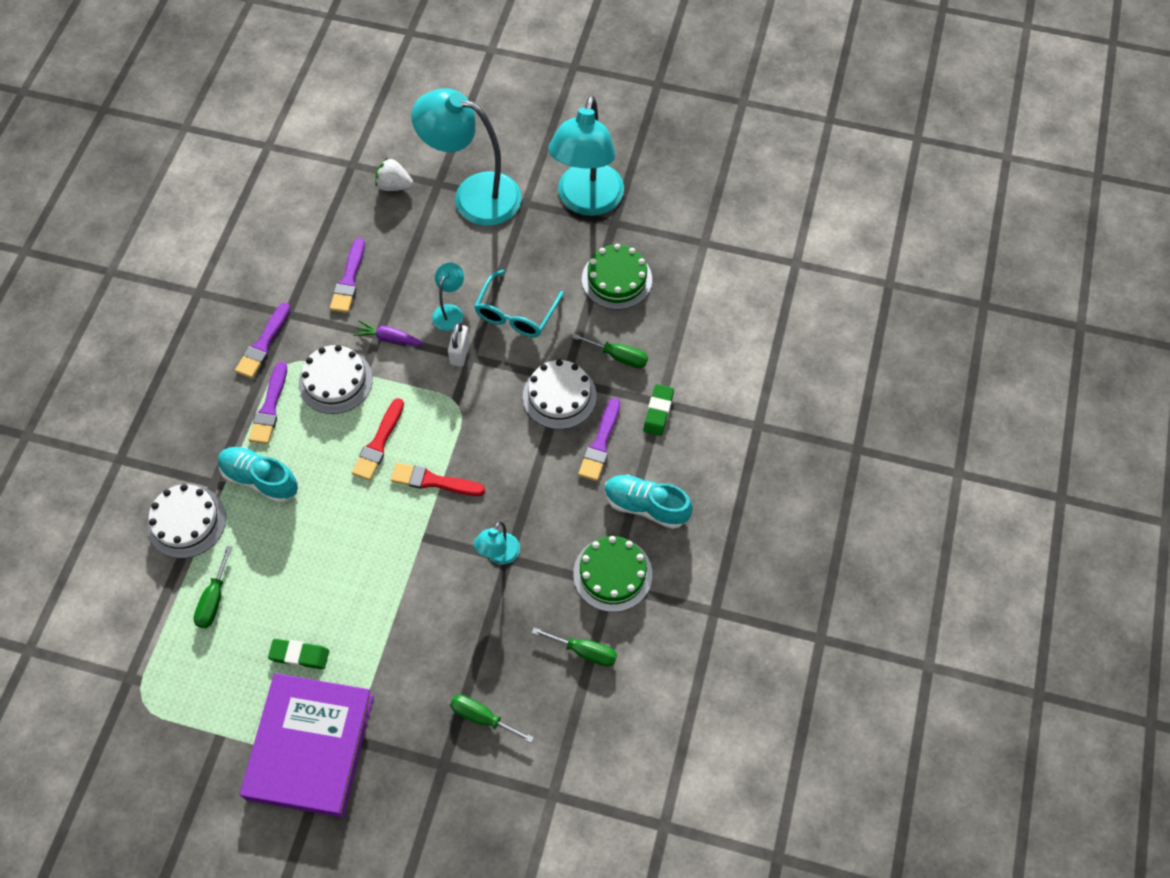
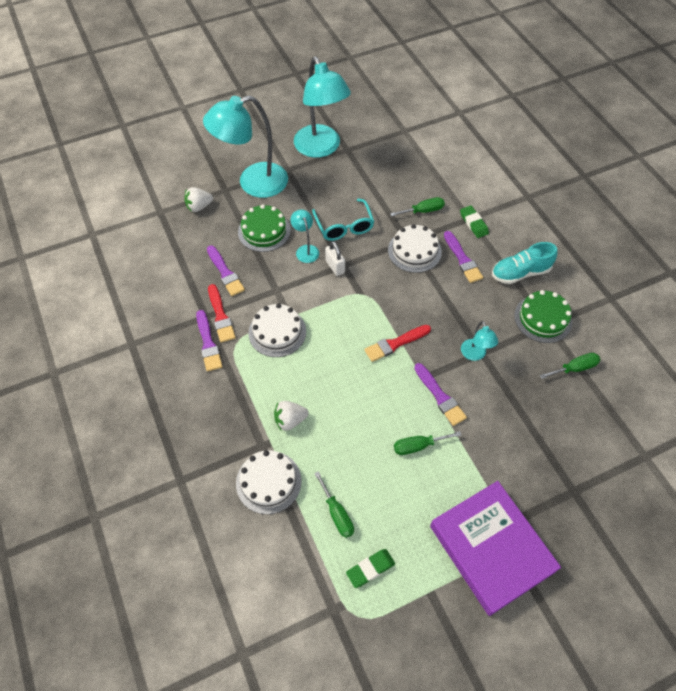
camera: 40 degrees left, 5 degrees down
(260, 479) = (290, 420): turquoise shoe -> white strawberry
(269, 408) = (251, 376): purple brush -> purple brush (440, 396)
(299, 655) = (426, 501): green eraser -> green eraser (370, 569)
(378, 443) = (341, 347): red brush -> red brush (220, 316)
(388, 338) = (284, 287): purple carrot -> none
(482, 717) = (564, 447): green screwdriver -> green screwdriver (418, 446)
(617, 279) = (379, 175): green cake -> green cake (264, 231)

